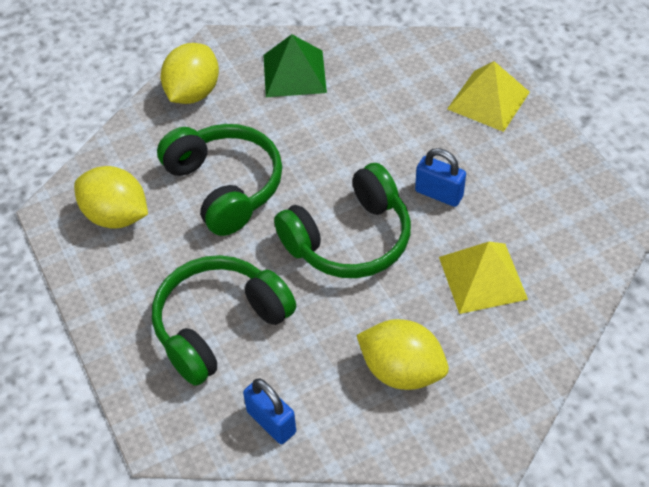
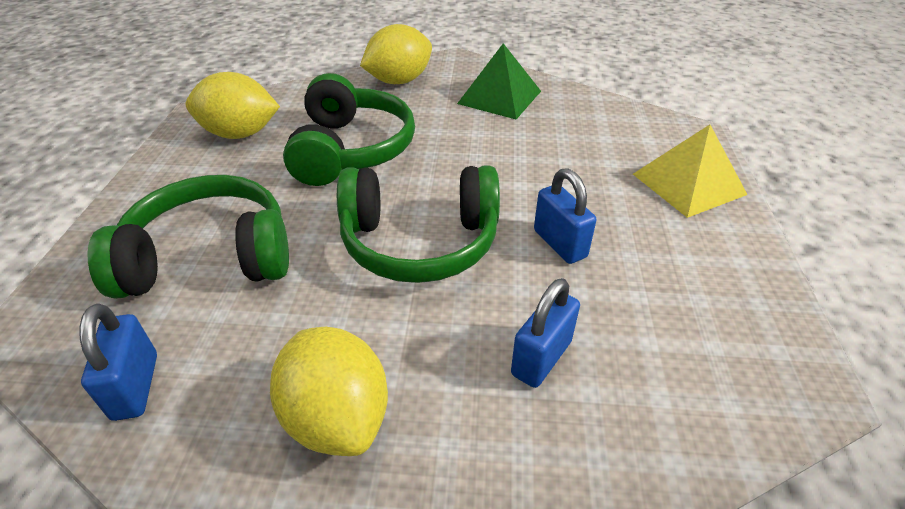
camera: 30 degrees right, 10 degrees down
(116, 216) = (240, 134): yellow lemon -> yellow lemon turned 60 degrees counterclockwise
(482, 277) = (541, 358): yellow pyramid -> blue padlock

